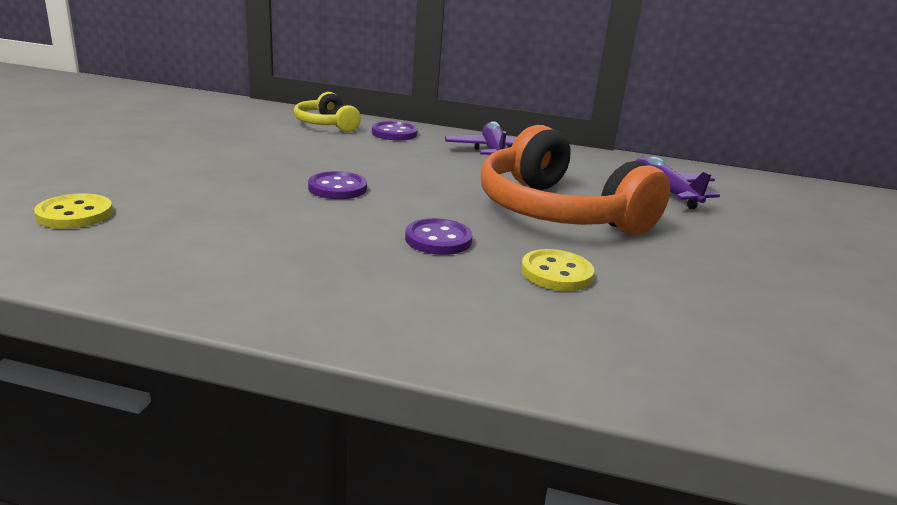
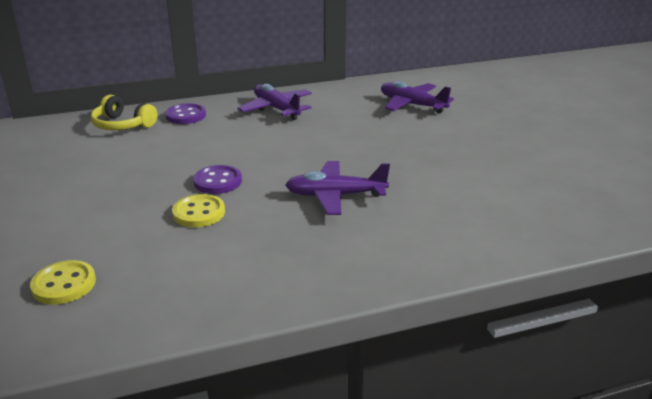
camera: 30 degrees left, 5 degrees up
(438, 239) = (335, 196): purple button -> purple plane
(556, 273) = (426, 191): yellow button -> yellow button (199, 213)
(558, 212) = (374, 145): orange headphones -> none

